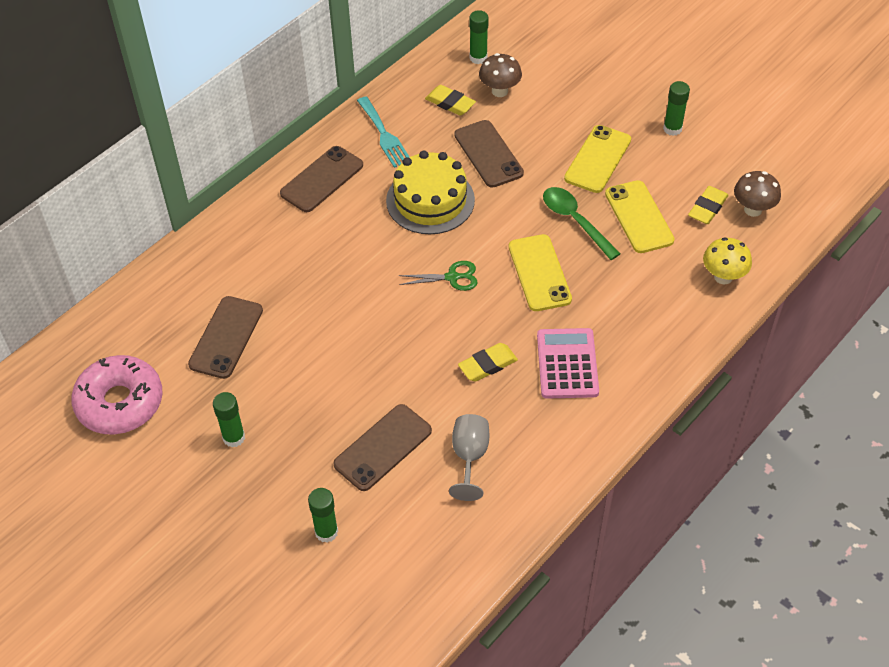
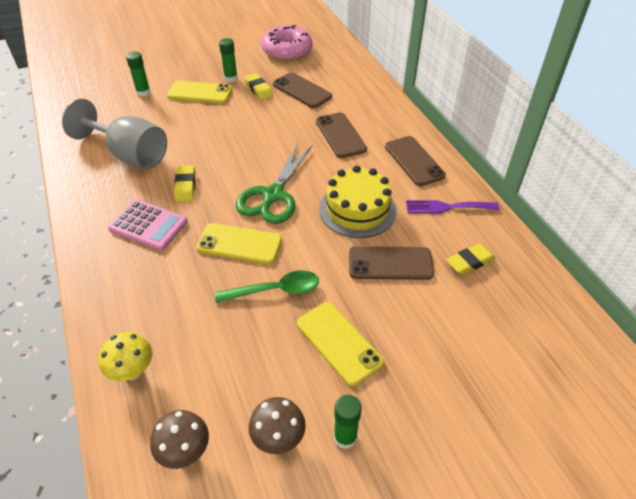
camera: 115 degrees right, 5 degrees down
(383, 448) = (172, 124): brown phone -> brown phone (340, 135)
(384, 135) = (447, 207): turquoise fork -> purple fork
(452, 277) = (273, 195): green scissors -> green scissors, size x1.93
(469, 457) = (130, 155): grey goblet -> grey goblet, size x1.81
(478, 58) = (530, 307): green glue stick -> none
(499, 91) = (472, 304): brown mushroom -> brown mushroom (278, 438)
(639, 217) = (247, 340): yellow phone -> yellow phone (200, 93)
(707, 208) = (217, 406): yellow eraser -> yellow eraser (259, 89)

